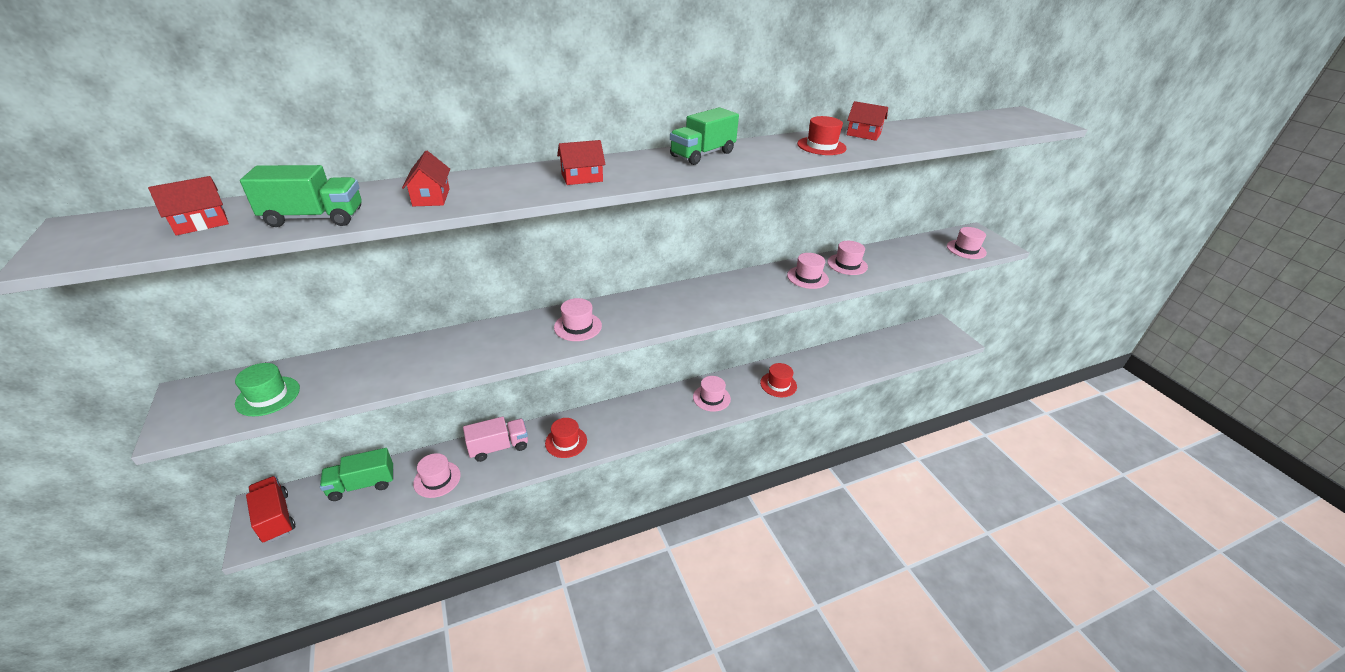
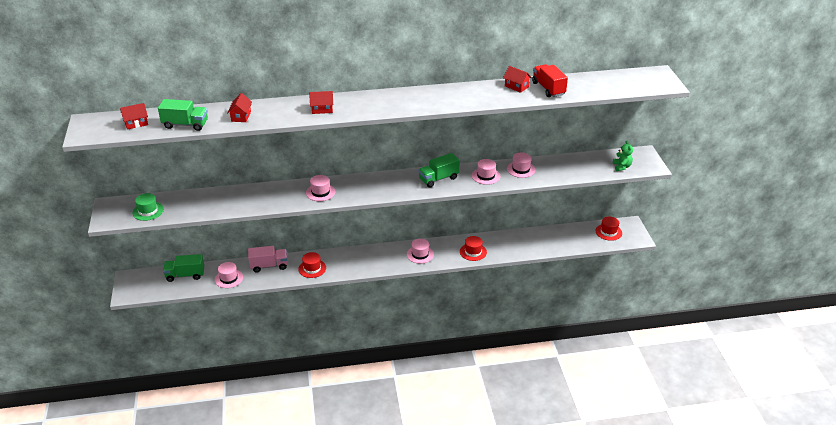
camera: 15 degrees right, 0 degrees up
(276, 518) = (137, 285): red truck -> red truck (548, 89)
(702, 154) = (400, 96): green truck -> green truck (438, 179)
(821, 146) = (479, 95): red hat -> red hat (608, 232)
(966, 249) = (621, 167): pink hat -> green teddy bear

